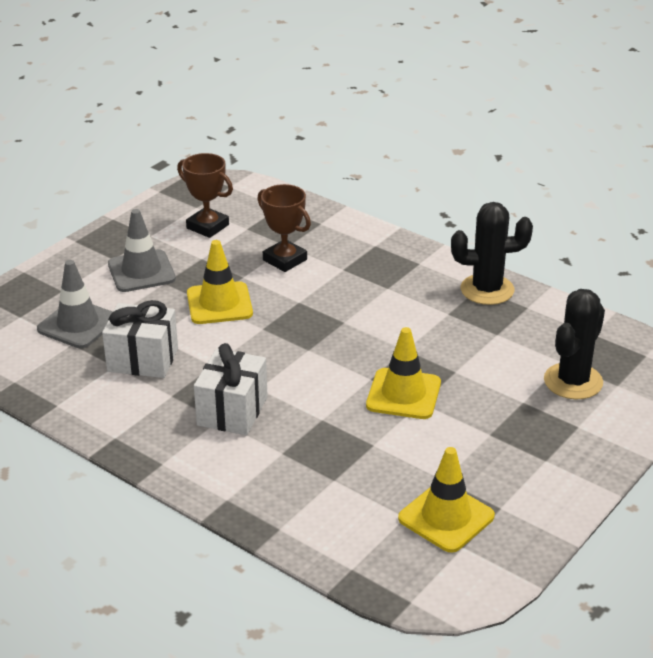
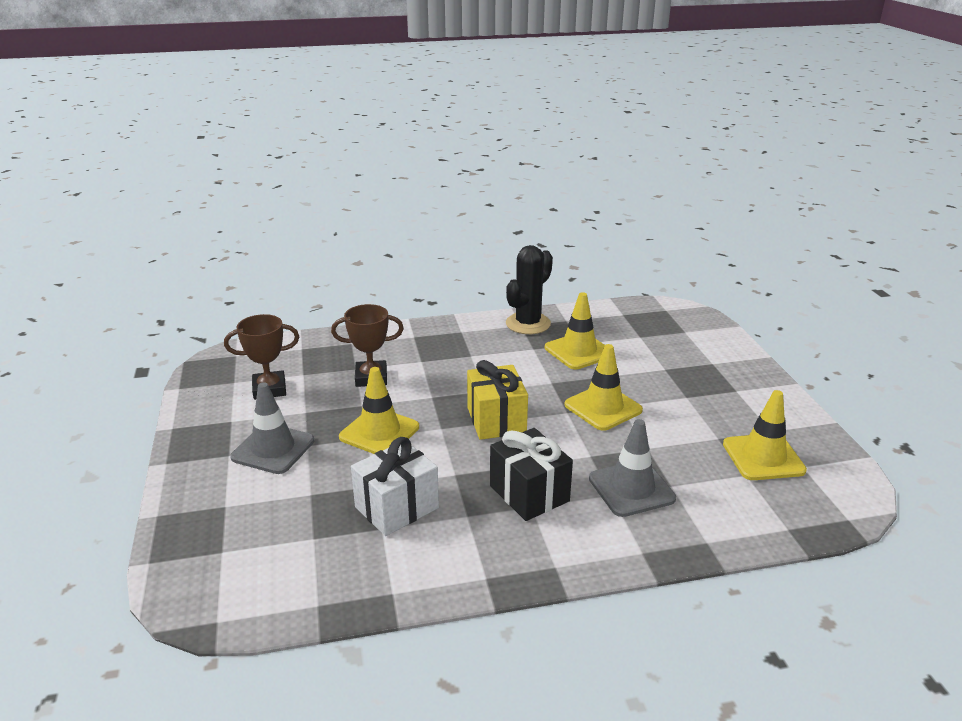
camera: 50 degrees left, 5 degrees down
(78, 324) = (291, 520): grey traffic cone -> grey traffic cone (631, 488)
(232, 411) = (529, 493): white gift -> black gift
(308, 349) = (496, 420): none -> yellow gift
(480, 339) = (578, 351): none -> yellow traffic cone
(573, 381) = (664, 343): black cactus -> none

